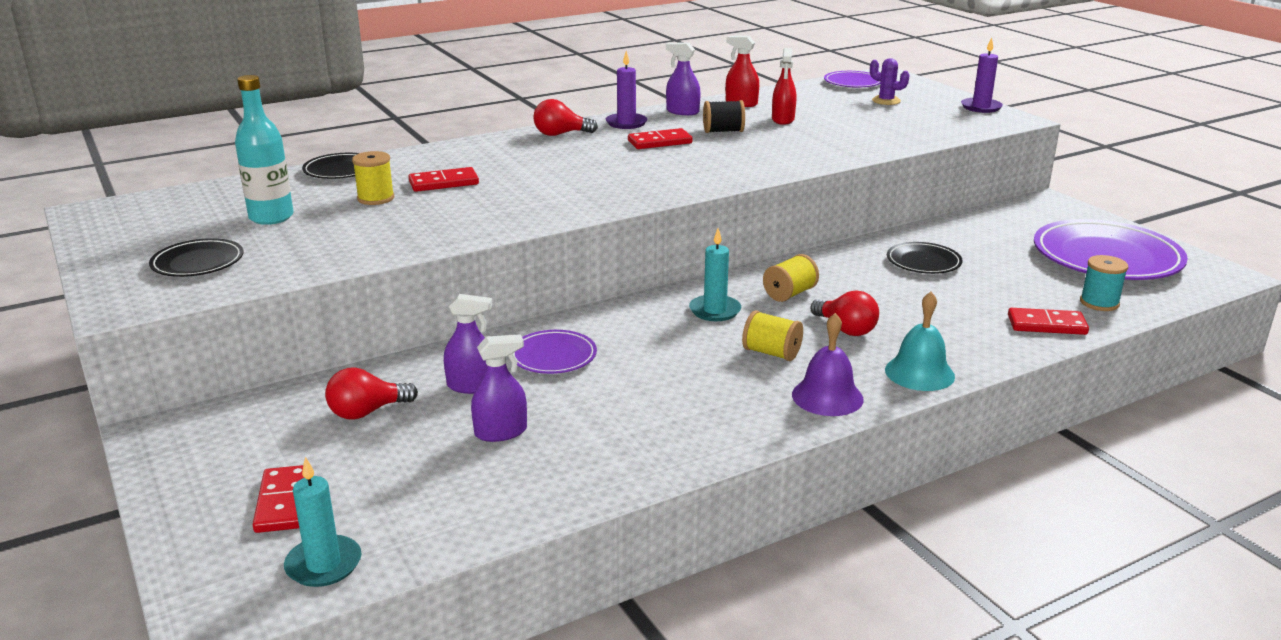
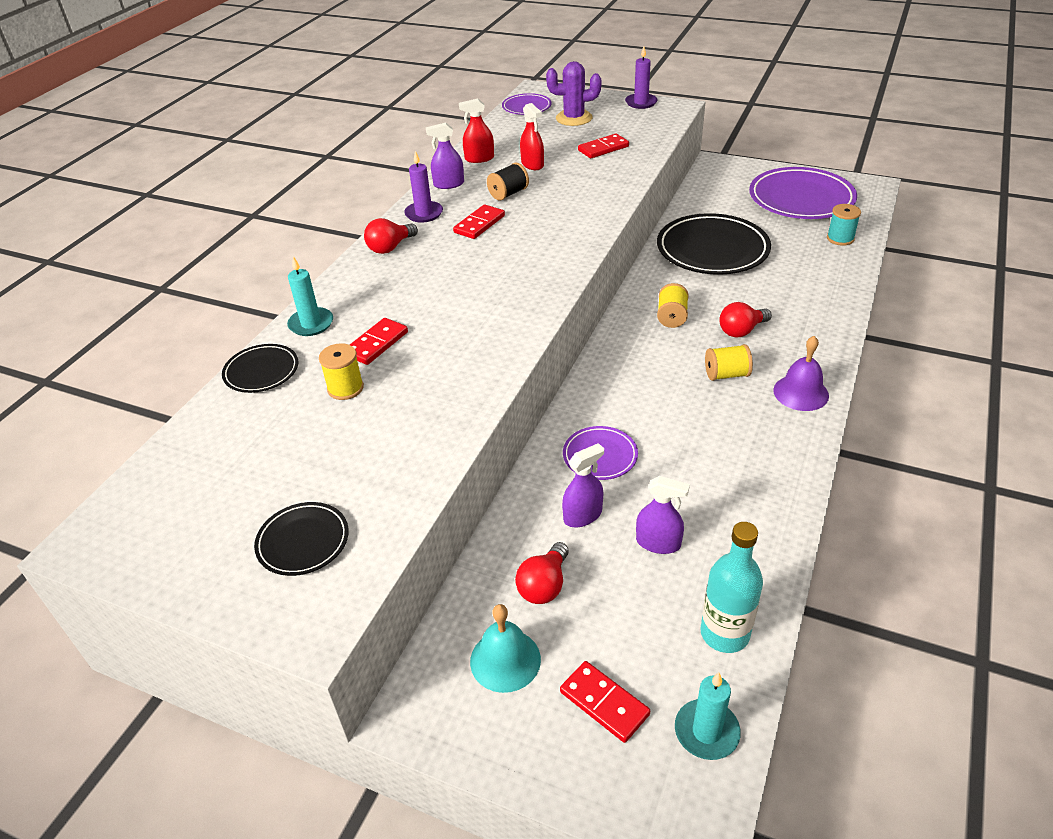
camera: 35 degrees left, 15 degrees up
(271, 217) = (285, 456): turquoise bottle -> turquoise bottle (724, 633)
(501, 432) = (658, 543): purple spray bottle -> purple spray bottle turned 75 degrees clockwise
(715, 311) = (646, 356): turquoise candle -> turquoise candle (311, 324)
(846, 329) = (741, 331): red light bulb -> red light bulb turned 135 degrees clockwise
(886, 101) = (574, 118): purple cactus -> purple cactus, size x1.56
(919, 373) = (822, 345): turquoise bell -> turquoise bell (505, 660)
(923, 262) = (712, 250): black plate -> black plate, size x1.95
(1046, 325) = (836, 270): red domino -> red domino (603, 148)

